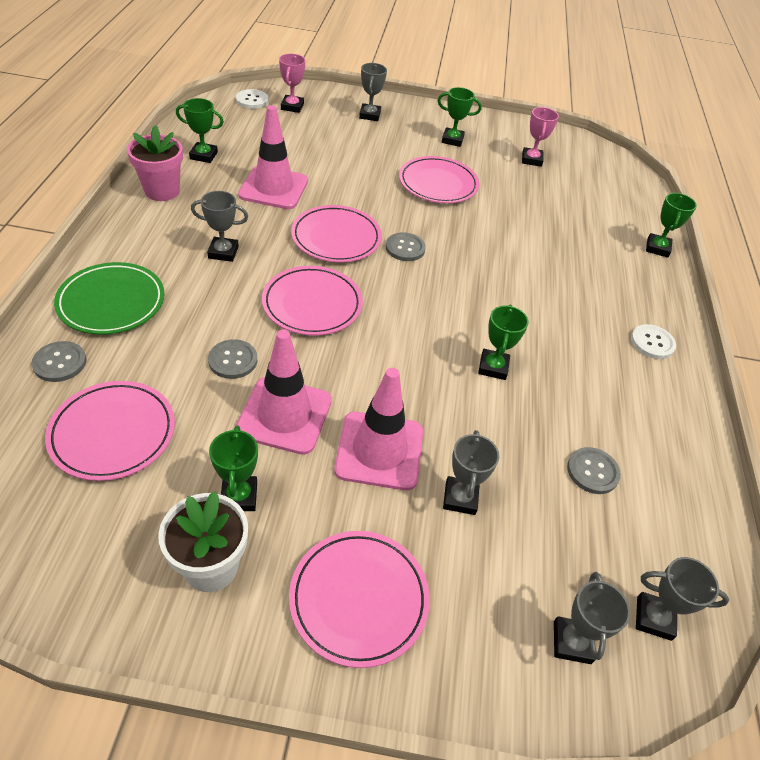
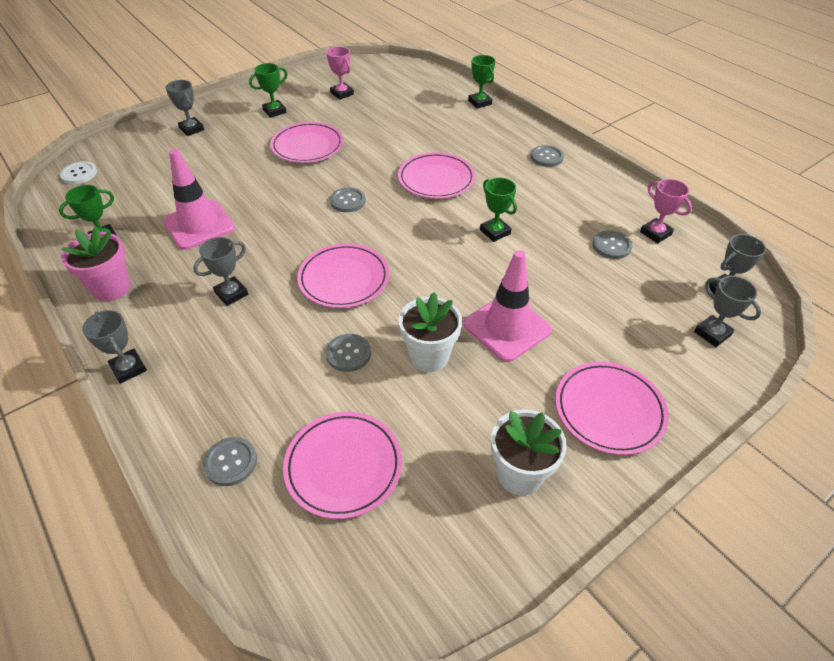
camera: 40 degrees left, 0 degrees up
(111, 302) = (202, 391): green plate -> none
(239, 496) = (475, 423): green trophy -> none
(284, 415) = (429, 356): pink traffic cone -> white flower pot
(292, 107) = (121, 159): pink trophy -> pink trophy (655, 233)
(336, 238) = (294, 226): pink plate -> pink plate (436, 179)
(460, 498) = (578, 314): grey trophy -> grey trophy (129, 368)
(652, 343) = (546, 157): white button -> grey button

